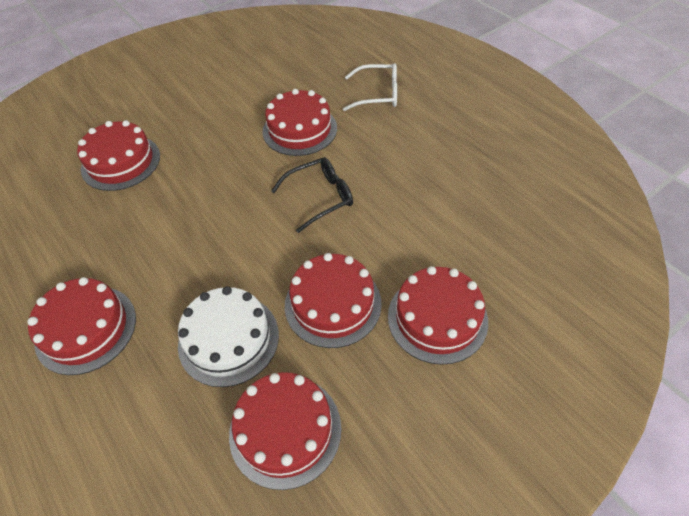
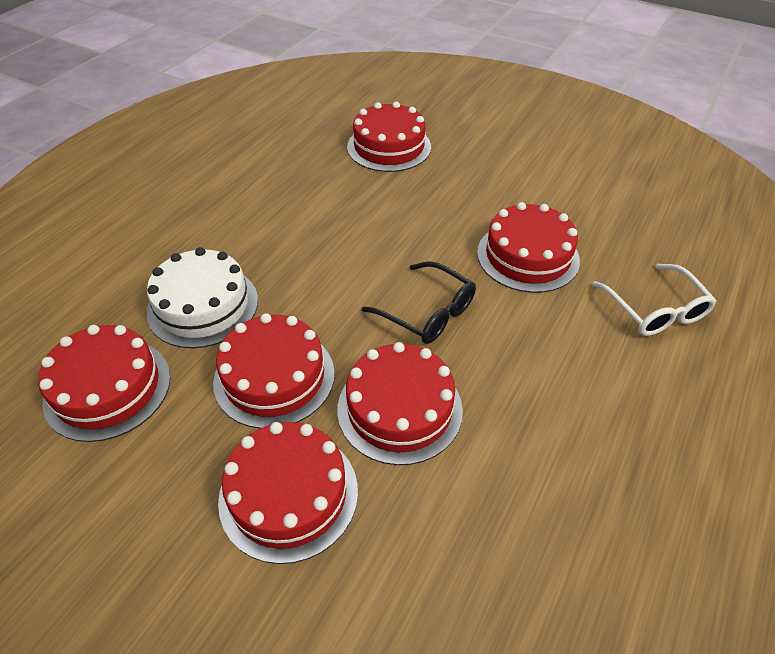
camera: 65 degrees right, 5 degrees down
(86, 329) = (188, 208): red cake -> red cake (399, 409)

